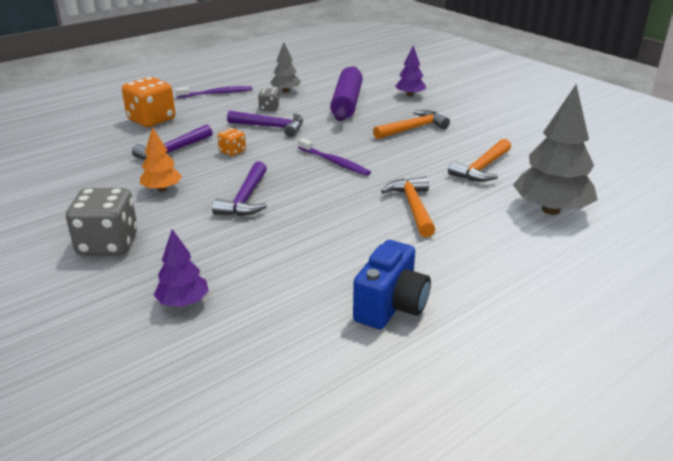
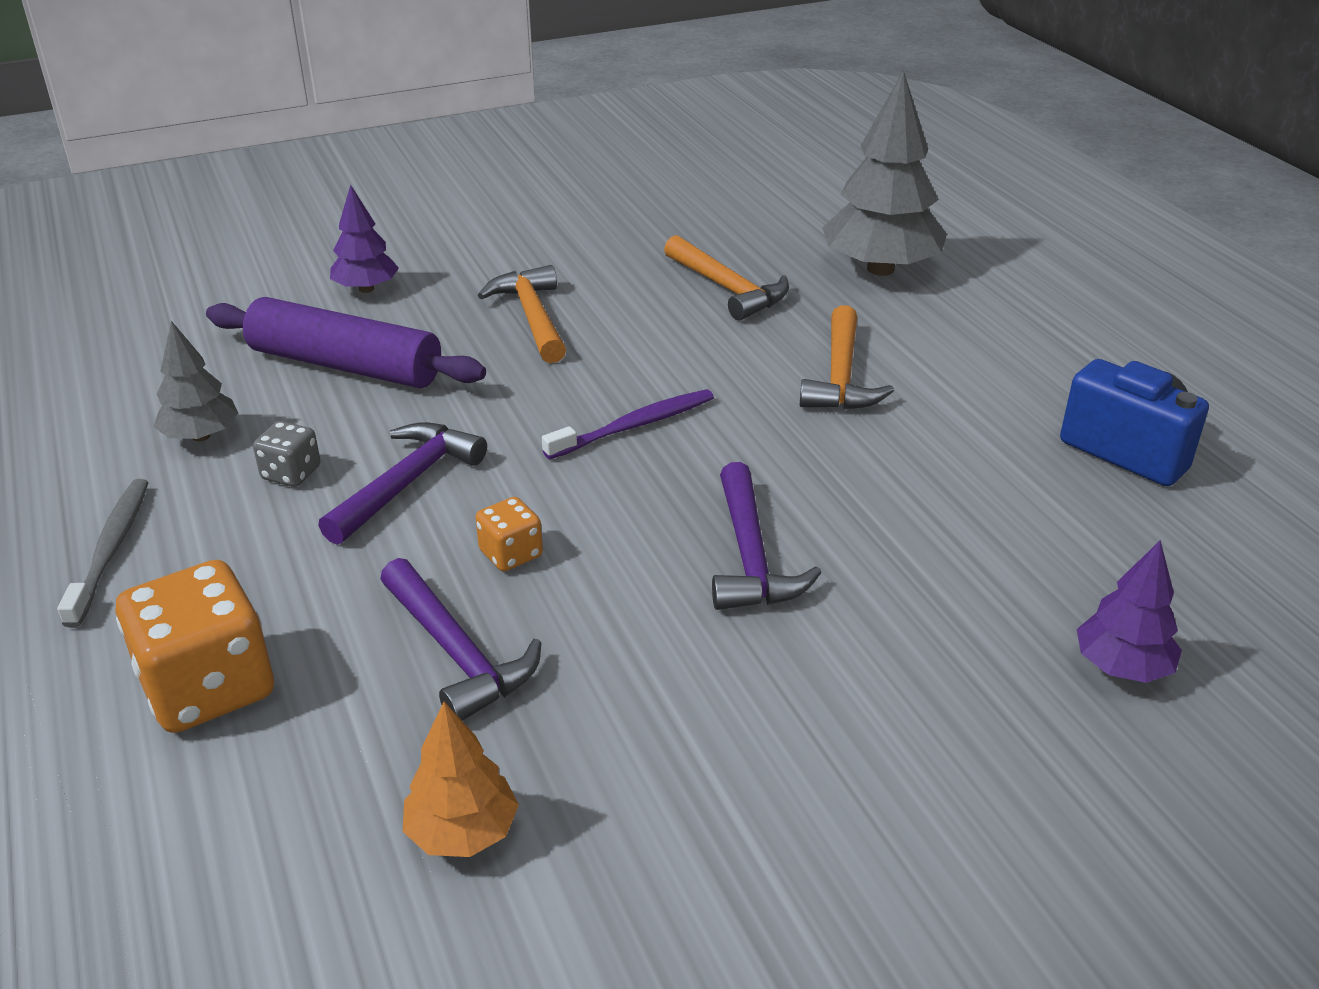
camera: 75 degrees left, 5 degrees up
(108, 244) = (899, 777): grey dice -> none
(162, 189) = (660, 680): orange tree -> orange tree (462, 832)
(216, 93) = (111, 549): purple toothbrush -> grey toothbrush
(245, 199) = (750, 556): purple hammer -> purple hammer turned 60 degrees clockwise
(413, 207) = (840, 376): orange hammer -> orange hammer turned 90 degrees counterclockwise

